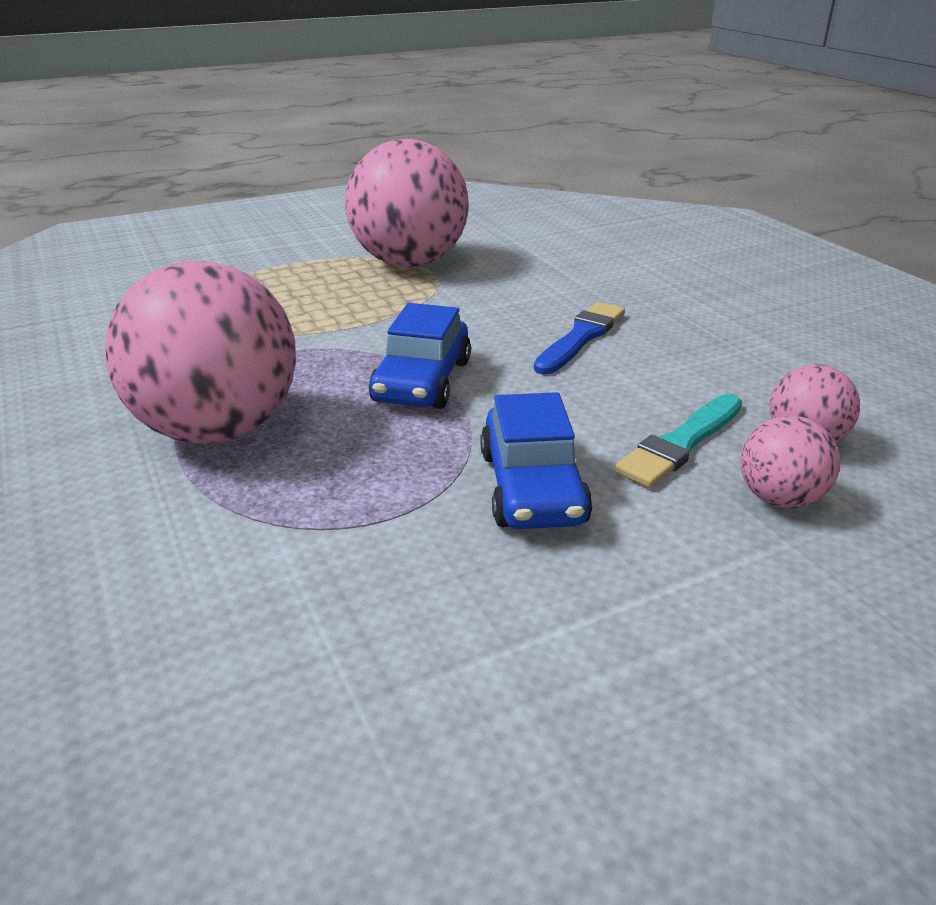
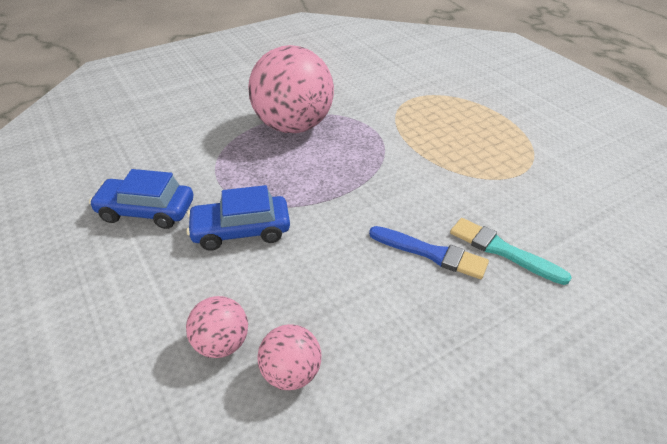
camera: 85 degrees right, 10 degrees up
(409, 263) = (529, 162): pink ball -> none
(422, 381) = (350, 183): blue car -> blue car (146, 211)
(681, 443) = (286, 299): turquoise brush -> turquoise brush (503, 251)

